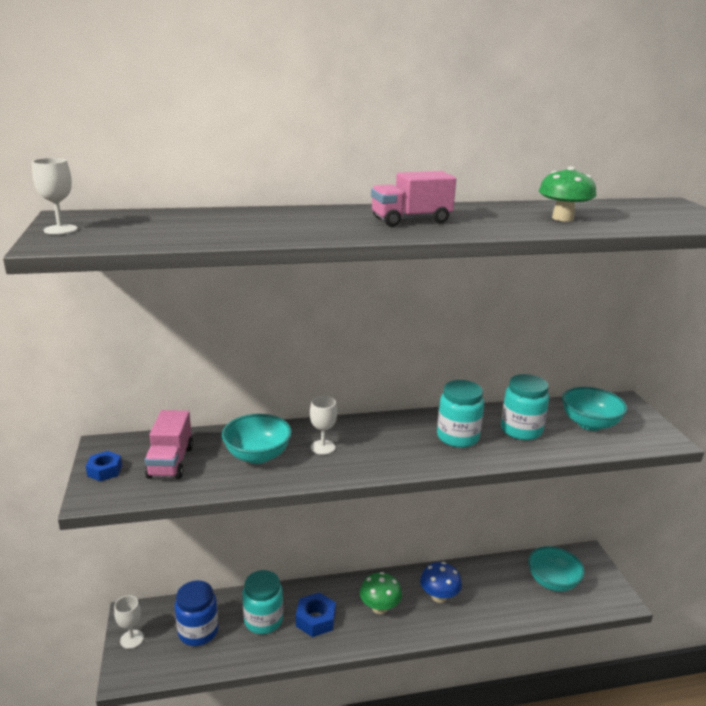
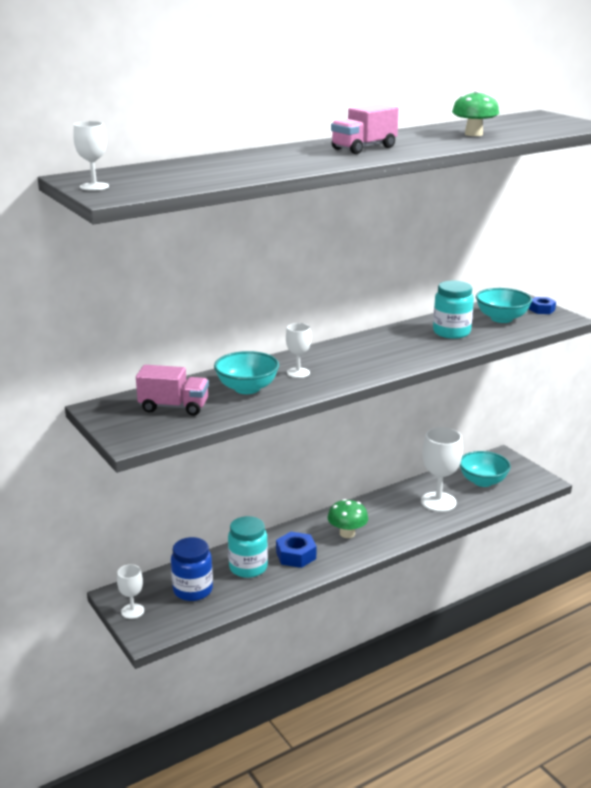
camera: 20 degrees left, 0 degrees up
(105, 470) = (120, 424): blue nut -> blue nut (542, 309)
(170, 462) = (174, 407): pink truck -> pink truck turned 60 degrees counterclockwise
(439, 596) = (394, 513): blue mushroom -> none
(457, 437) = (404, 346): turquoise jar -> none
(492, 595) = (438, 502): none -> white goblet

